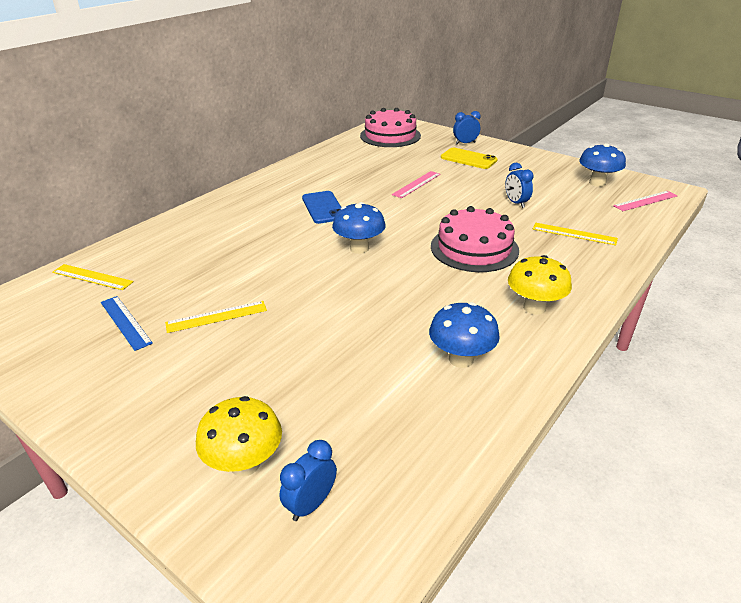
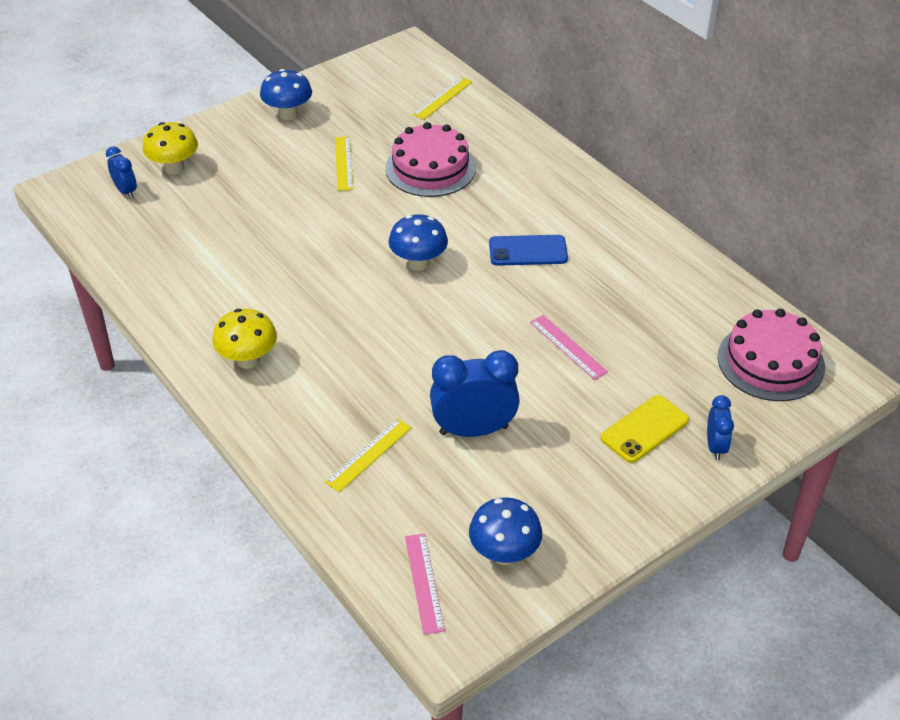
camera: 105 degrees right, 10 degrees up
(125, 322) = (361, 118): blue ruler -> none
(461, 359) = (208, 289): blue mushroom -> blue mushroom (288, 114)
(474, 248) = (377, 352): pink cake -> pink cake (430, 168)
(516, 203) = (473, 430): blue clock -> blue clock, size x1.84

